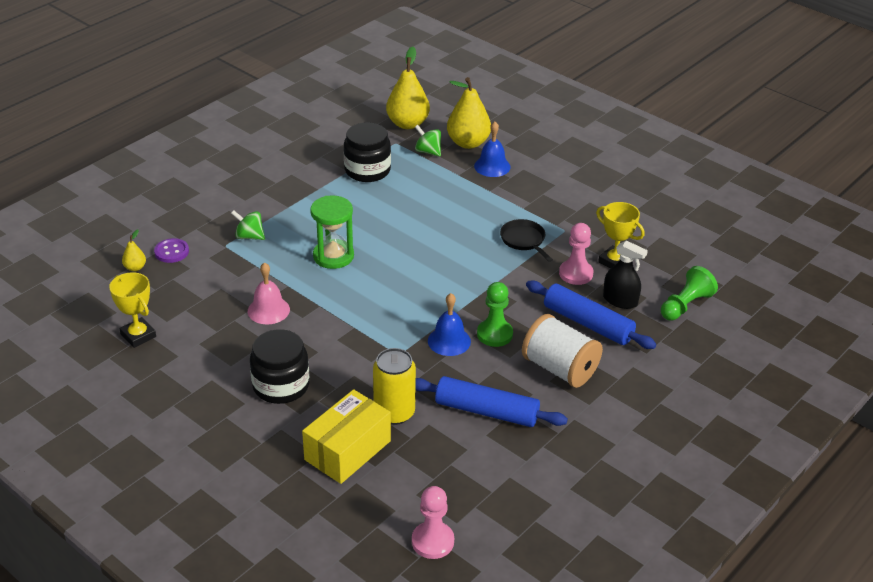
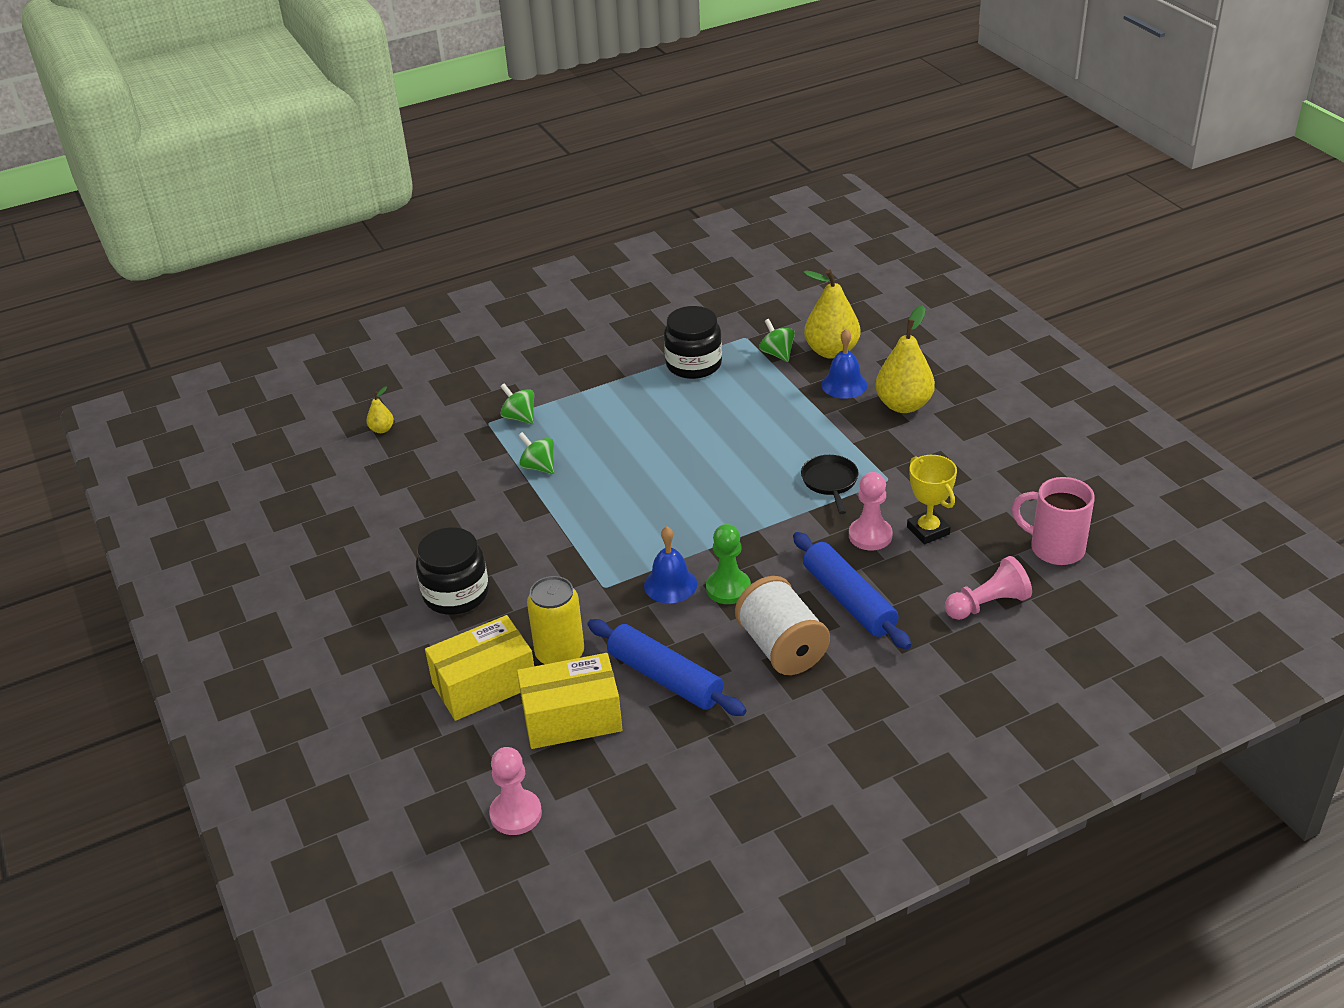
camera: 25 degrees right, 0 degrees up
(138, 335) = (343, 505): yellow trophy -> none
(171, 252) = (428, 419): purple button -> none
(268, 310) = (492, 505): pink bell -> none
(289, 272) = (538, 467): none -> green spinning top
(333, 256) = (597, 458): green hourglass -> none
(407, 124) = (772, 316): yellow pear -> yellow pear (903, 405)
(433, 458) = (572, 718): none -> yellow box
(620, 300) = (906, 580): black spray bottle -> none
(685, 305) = (987, 604): green pawn -> pink pawn
(708, 256) = (1054, 548): none -> pink mug

